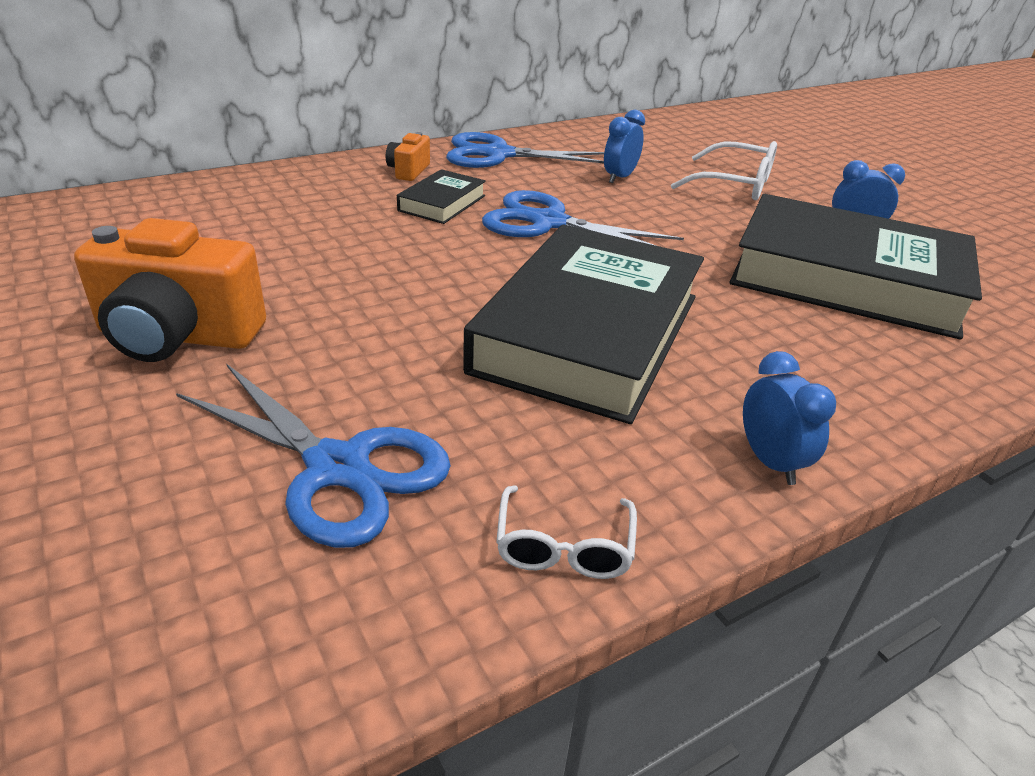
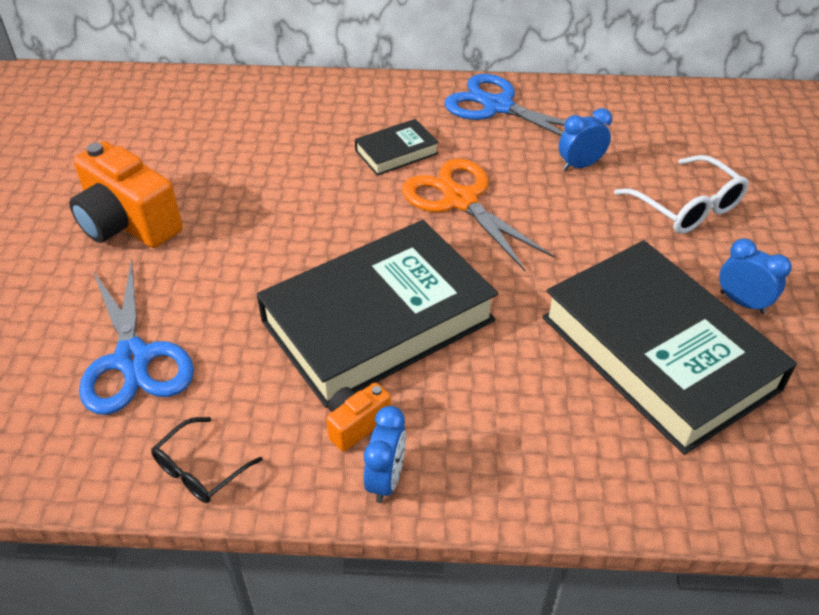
camera: 35 degrees right, 10 degrees up
(408, 171) = (403, 107): orange camera -> orange camera (356, 424)
(548, 223) = (460, 200): blue scissors -> orange scissors
(564, 547) = (200, 470): white glasses -> black glasses

